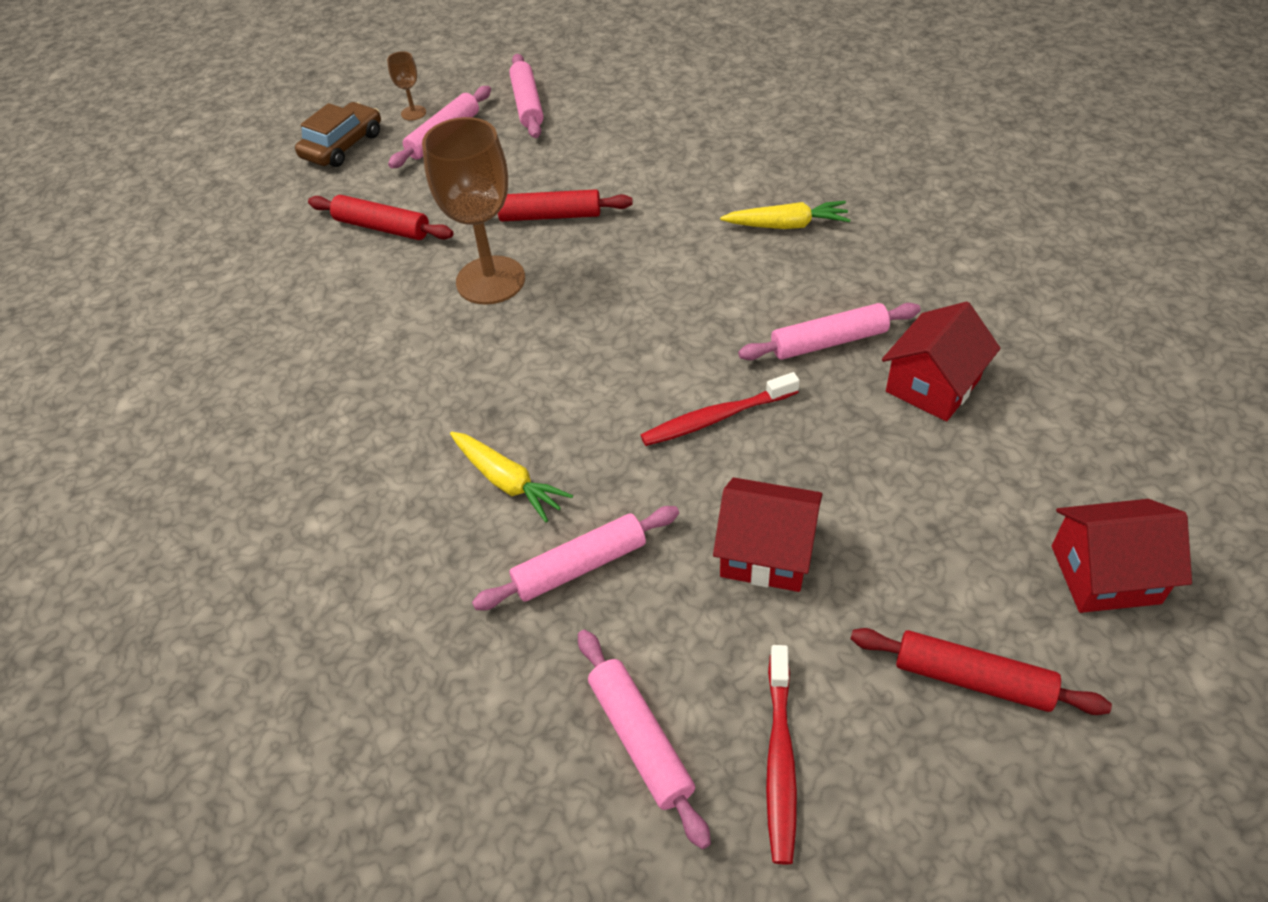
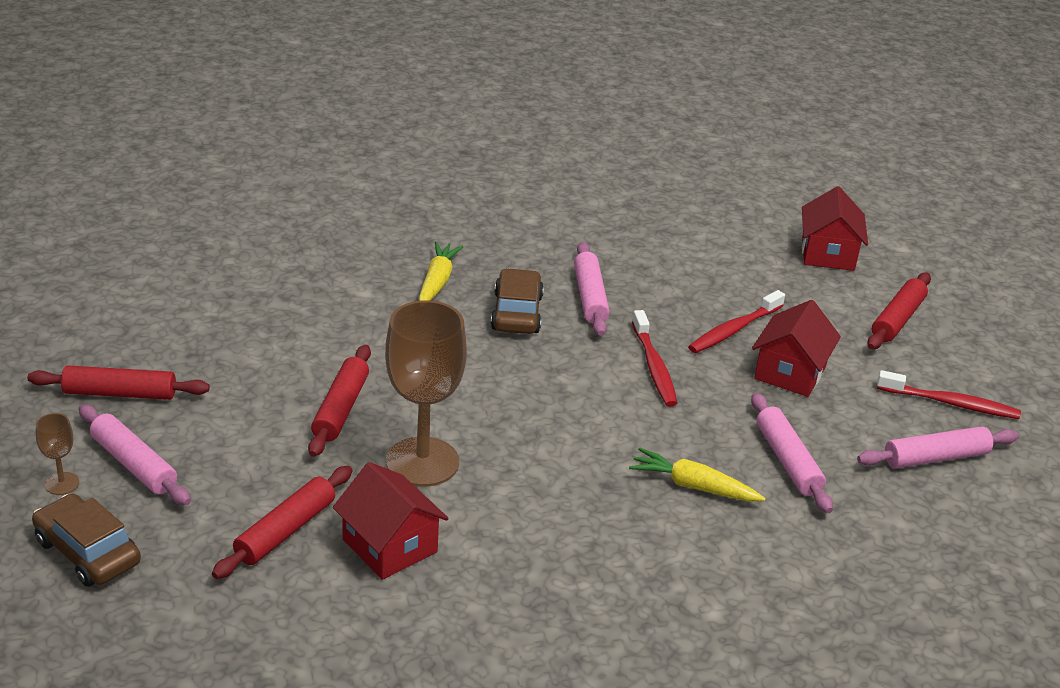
camera: 85 degrees left, 15 degrees down
(508, 482) = (693, 486): yellow carrot -> yellow carrot turned 120 degrees counterclockwise
(527, 104) = (120, 393): pink rolling pin -> red rolling pin
(763, 291) = (516, 313): none -> brown car
(834, 483) = (734, 330): none -> red toothbrush
(933, 385) = (652, 266): red house -> red house (390, 546)

